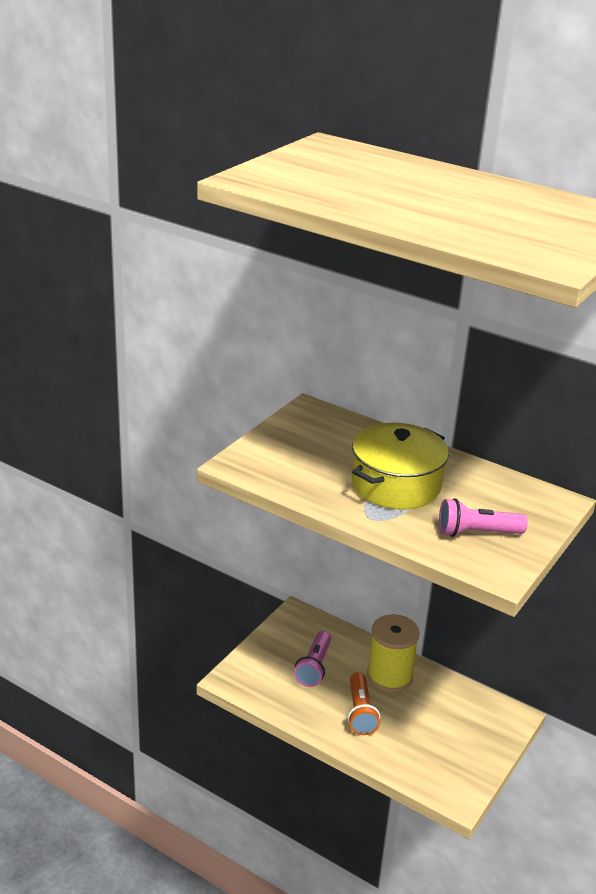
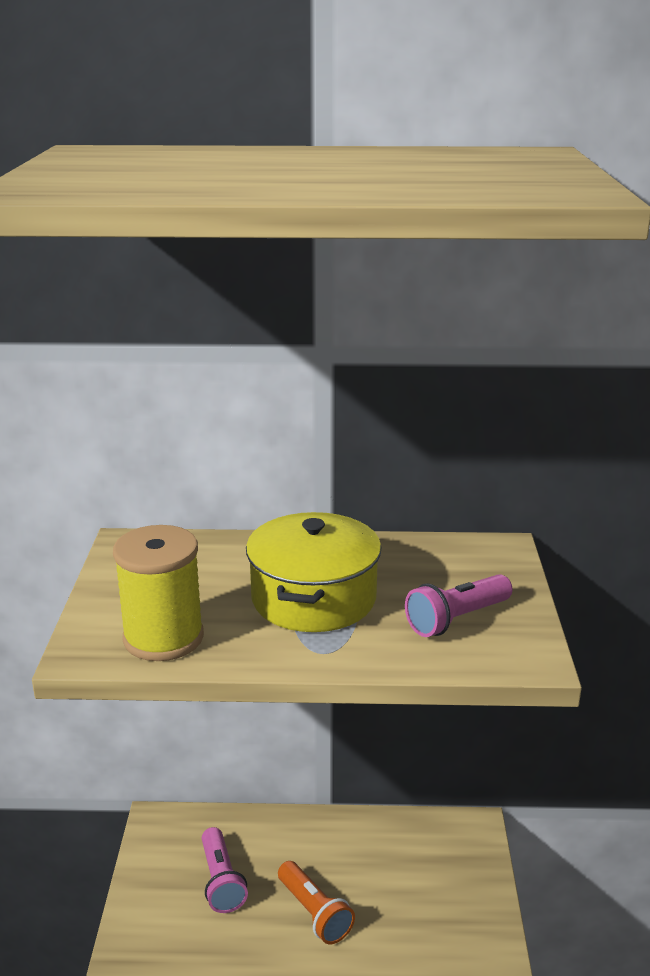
camera: 30 degrees left, 5 degrees down
(389, 676) = (315, 847): yellow spool -> yellow spool (163, 638)

